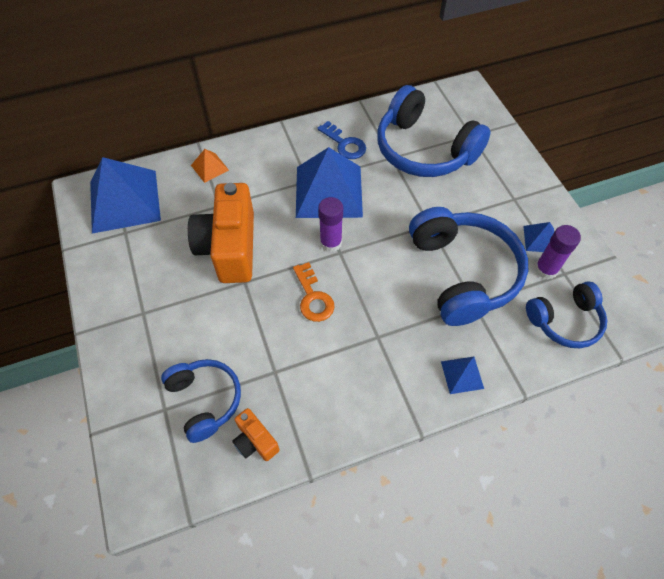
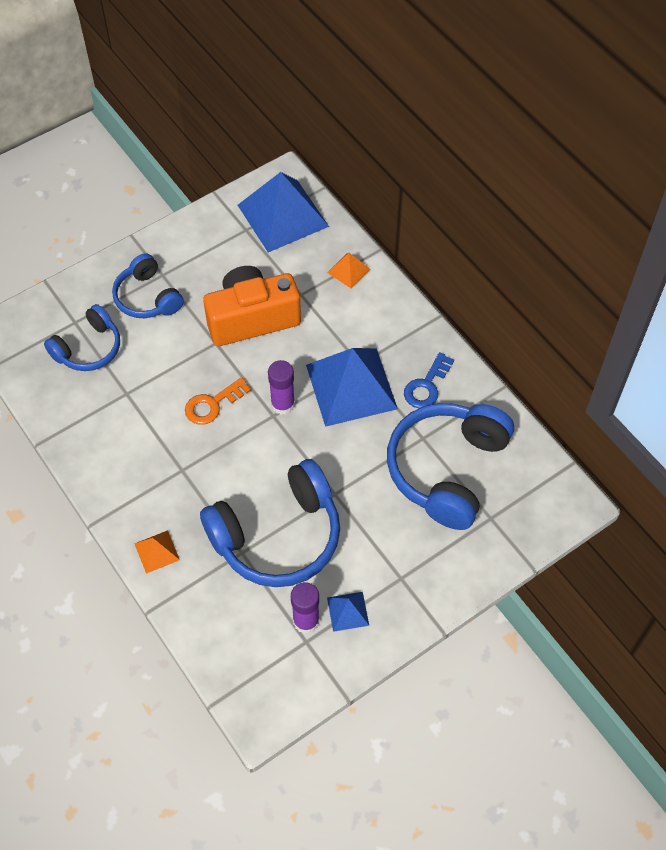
camera: 75 degrees right, 0 degrees up
(255, 441) = (59, 396): orange camera -> none
(462, 375) = (157, 551): blue pyramid -> orange pyramid
(564, 320) = (243, 645): blue headphones -> blue headphones (147, 297)

